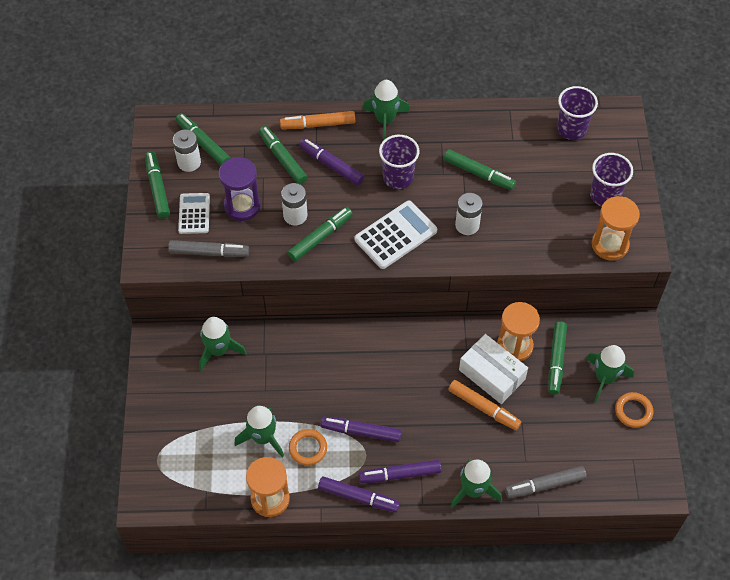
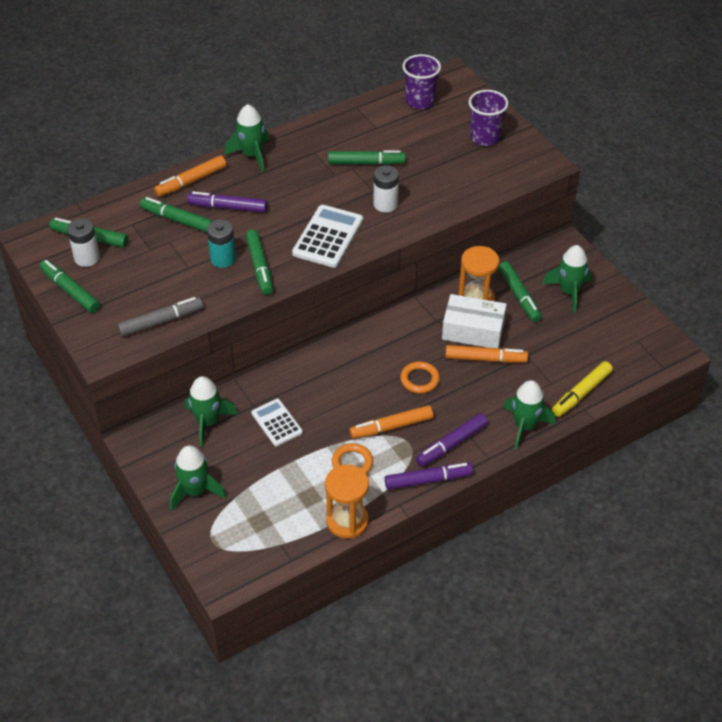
camera: 30 degrees left, 10 degrees down
(194, 214) = (123, 296): white calculator -> white calculator (277, 423)
(242, 206) = (166, 272): purple hourglass -> none
(263, 438) = (303, 474): green rocket -> green rocket (195, 491)
(295, 215) = (223, 259): white battery -> turquoise battery
(320, 237) = (259, 266): green marker -> green marker turned 150 degrees clockwise
(361, 432) = (392, 427): purple marker -> orange marker
(398, 177) = (296, 193): purple cup -> none
(545, 485) = (581, 393): grey marker -> yellow marker
(610, 245) = (516, 171): orange hourglass -> none
(633, 411) = (610, 305): orange ring -> orange ring (419, 379)

